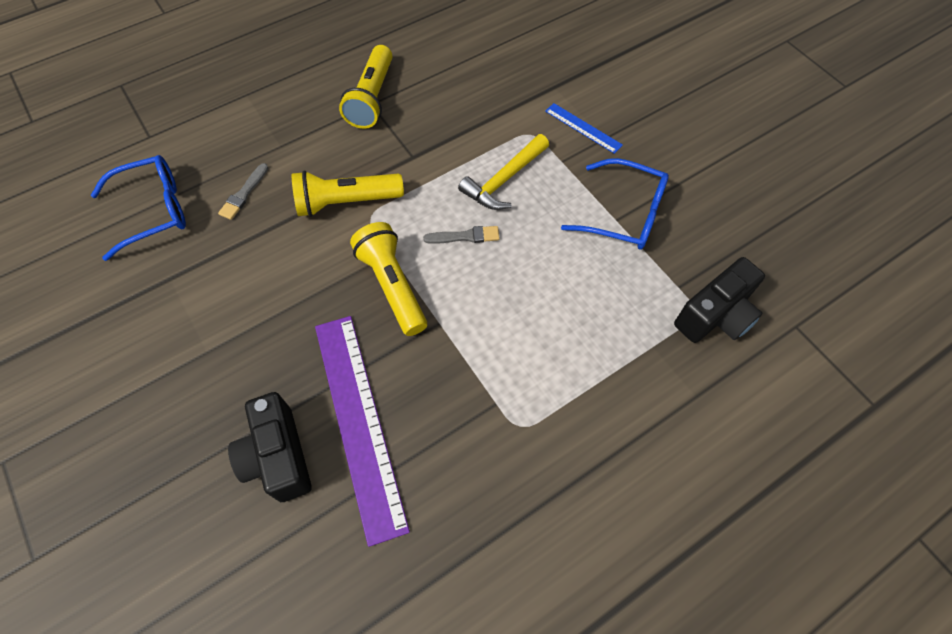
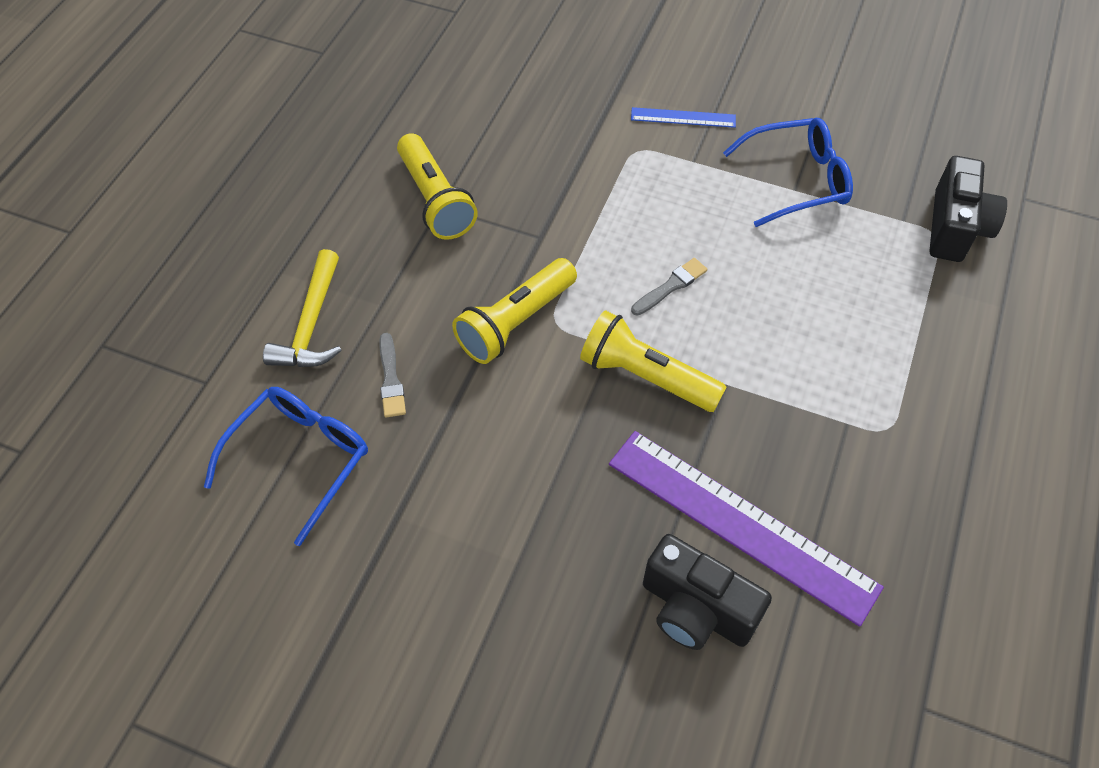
camera: 35 degrees left, 5 degrees down
(504, 180) = (655, 210): yellow hammer -> yellow hammer (311, 324)

